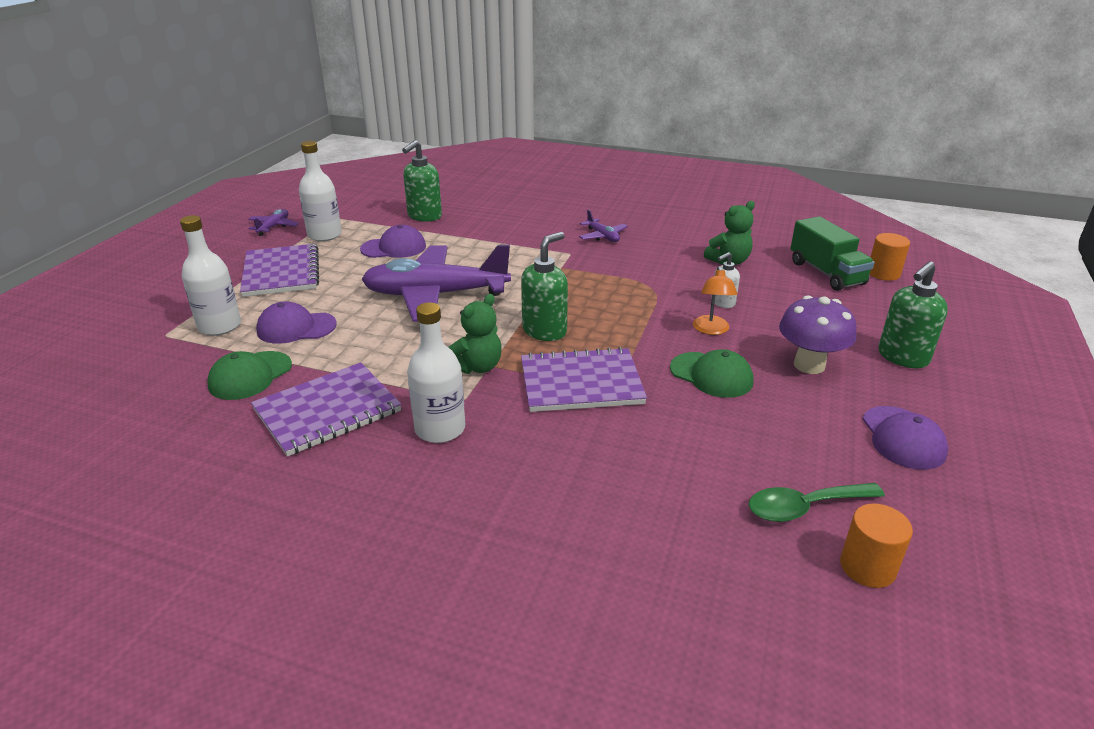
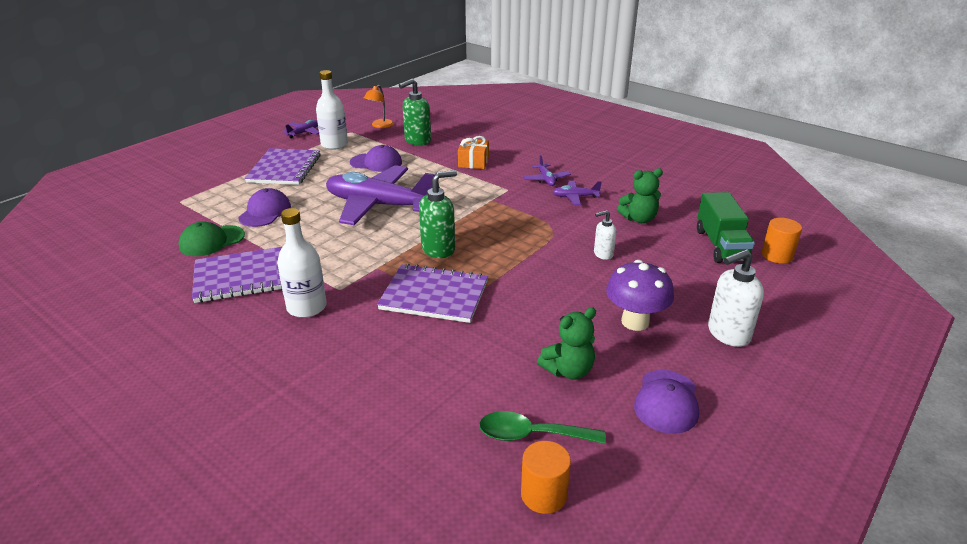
camera: 20 degrees right, 0 degrees up
(219, 326) = (217, 201): white bottle -> none
(296, 328) = (265, 212): purple cap -> purple cap turned 90 degrees clockwise
(477, 367) = (367, 267): green teddy bear -> green teddy bear (568, 370)
(508, 230) = (473, 162): none -> orange gift
(647, 250) = (575, 197): none -> purple plane
(711, 330) = (574, 275): orange lamp -> orange lamp (380, 126)
(711, 375) = (543, 312): green cap -> none
(902, 357) = (728, 334): green soap dispenser -> white soap dispenser

